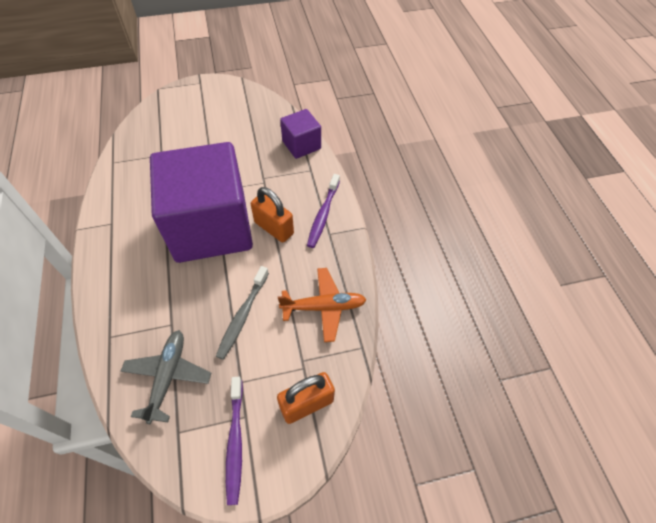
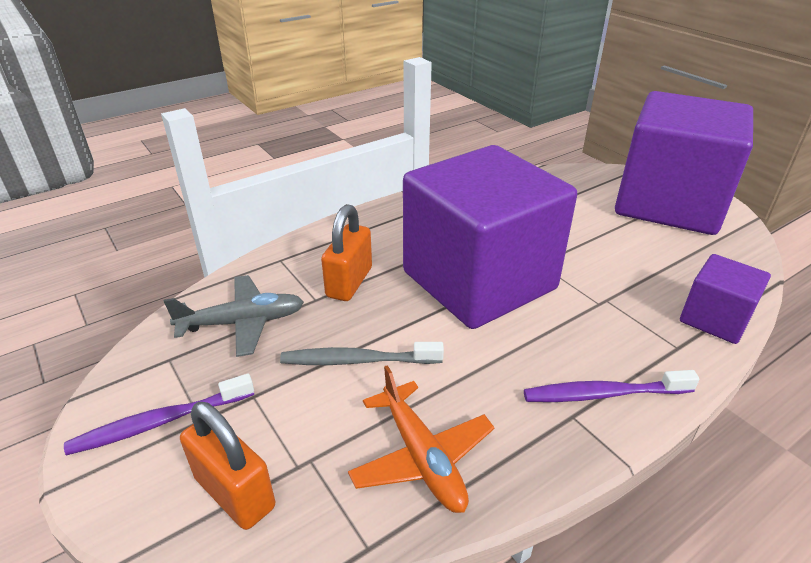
camera: 70 degrees right, 20 degrees down
(203, 103) = (668, 204): none -> purple cube
(274, 228) = (527, 342): orange padlock -> orange padlock (349, 282)

